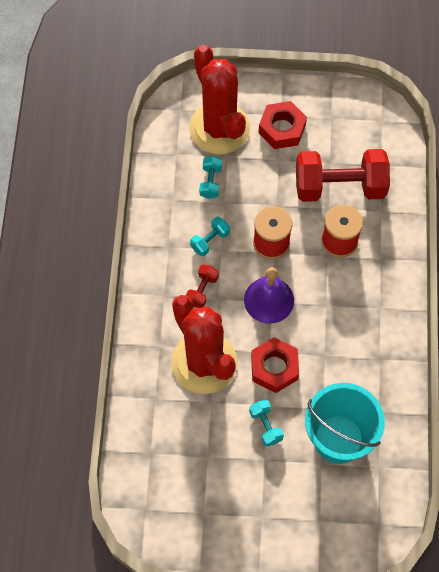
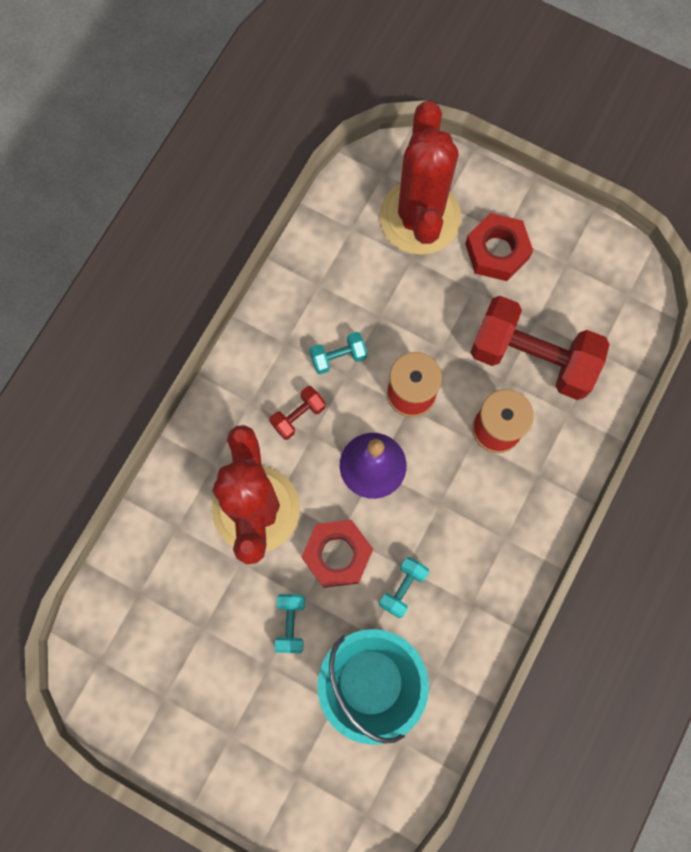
camera: 25 degrees right, 10 degrees up
(210, 182) = (375, 282): turquoise dumbbell -> turquoise dumbbell (403, 588)

